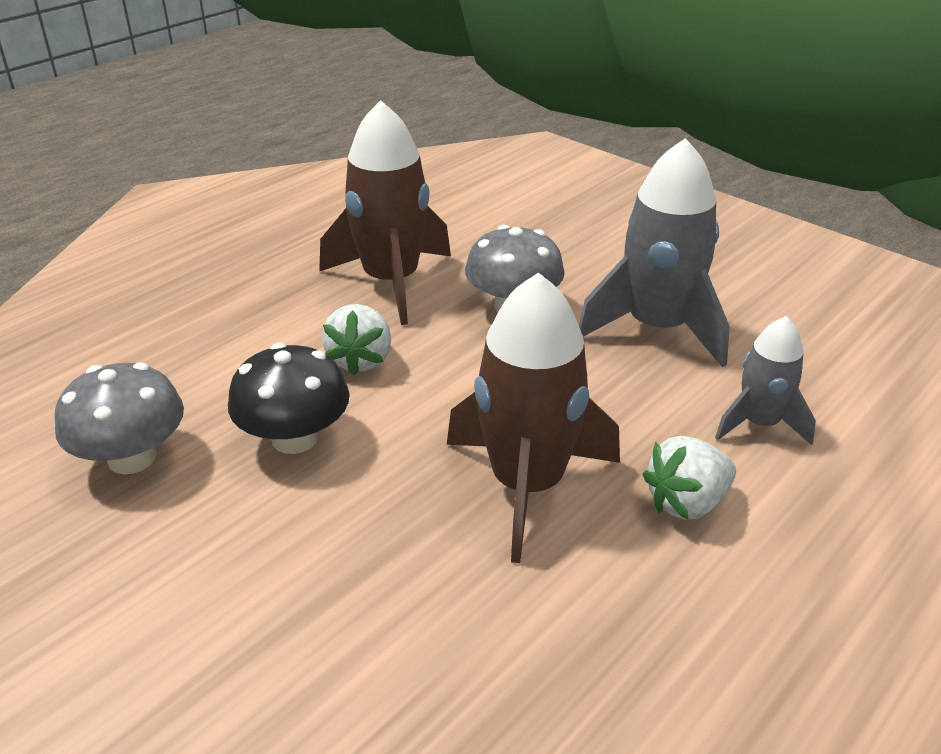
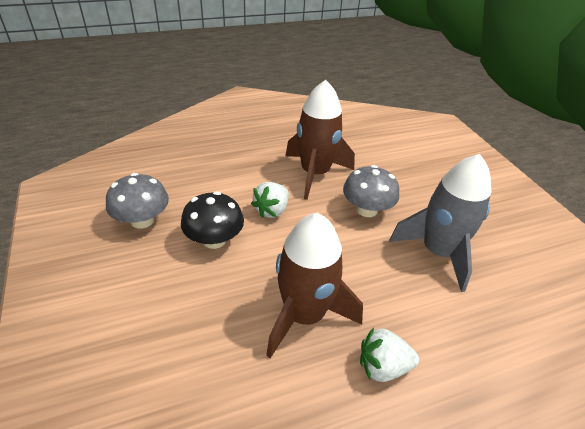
camera: 25 degrees right, 5 degrees up
(759, 423) = (460, 337): grey rocket -> none

